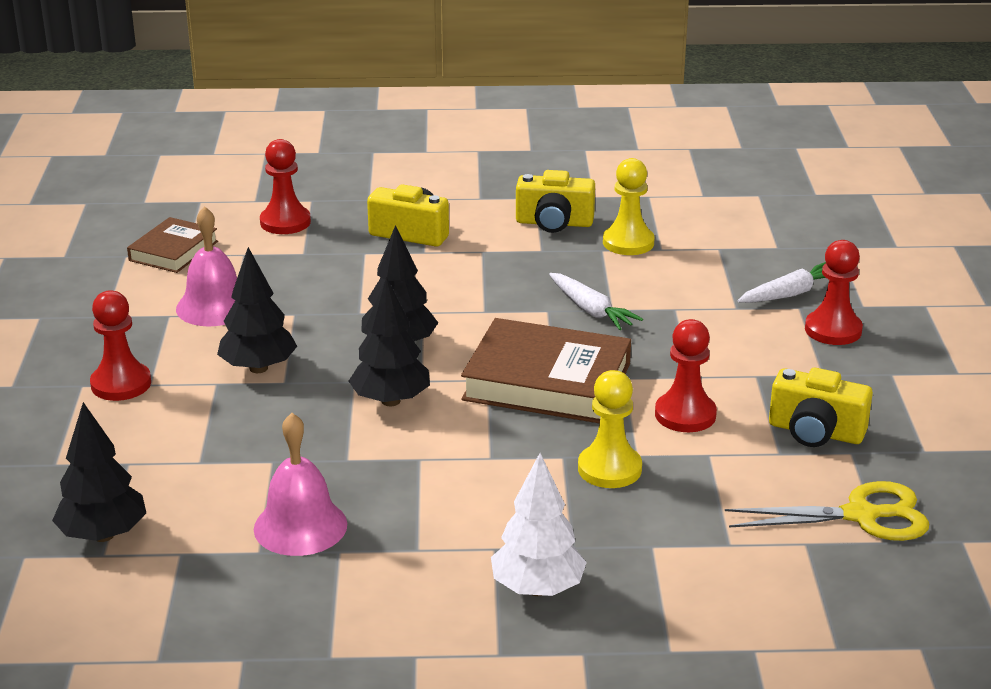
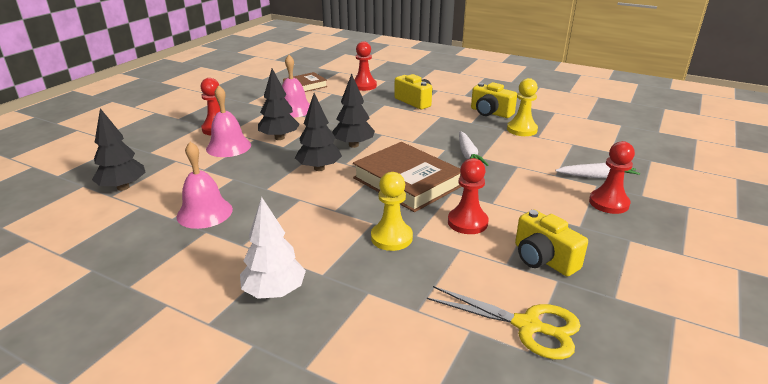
camera: 30 degrees right, 0 degrees up
(189, 410) = (228, 147): none -> pink bell

